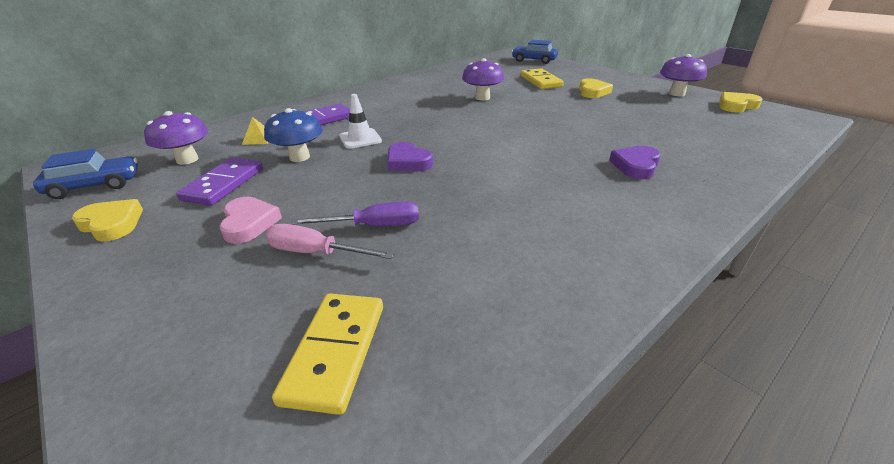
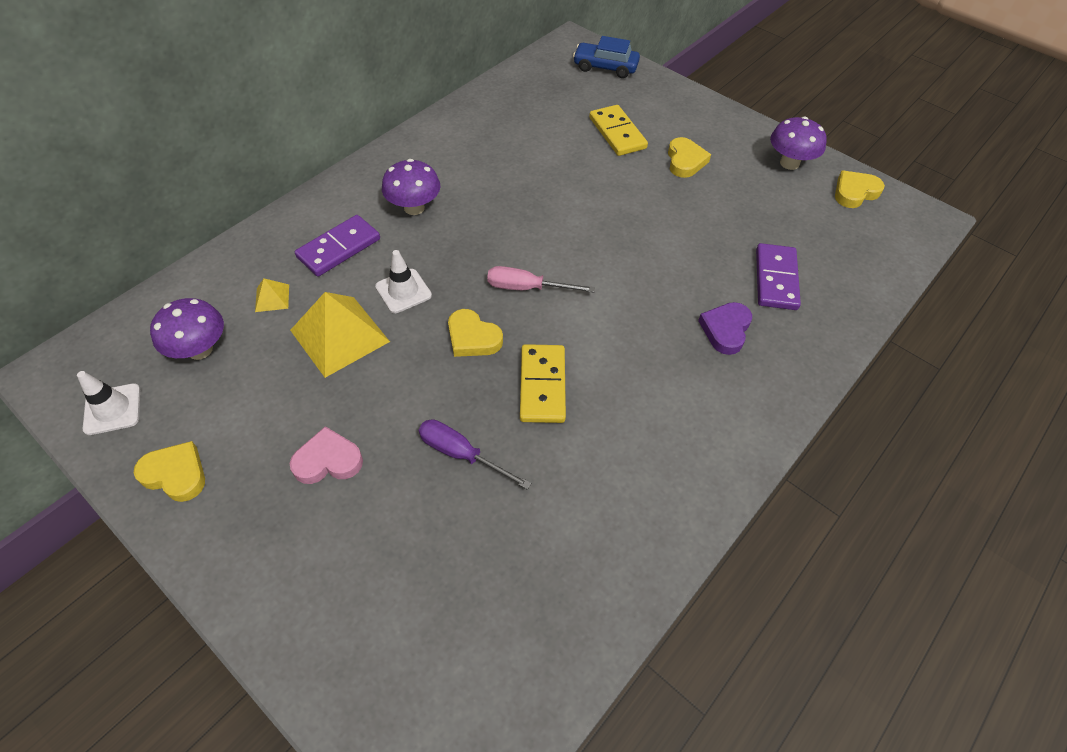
camera: 10 degrees left, 20 degrees up
(95, 186) = (112, 409): blue car -> white traffic cone
(223, 184) = (269, 395): purple domino -> purple domino (775, 279)
(249, 223) = (328, 460): pink heart -> pink heart turned 75 degrees counterclockwise
(299, 157) = (340, 335): blue mushroom -> yellow pyramid
(316, 253) = (414, 498): pink screwdriver -> pink screwdriver (527, 288)
(336, 352) = (468, 614): yellow domino -> yellow domino (542, 385)
(374, 226) = (461, 454): purple screwdriver -> purple screwdriver turned 135 degrees counterclockwise
(408, 162) = (473, 338): purple heart -> yellow heart
(482, 98) = (542, 181): purple mushroom -> purple mushroom (414, 208)

